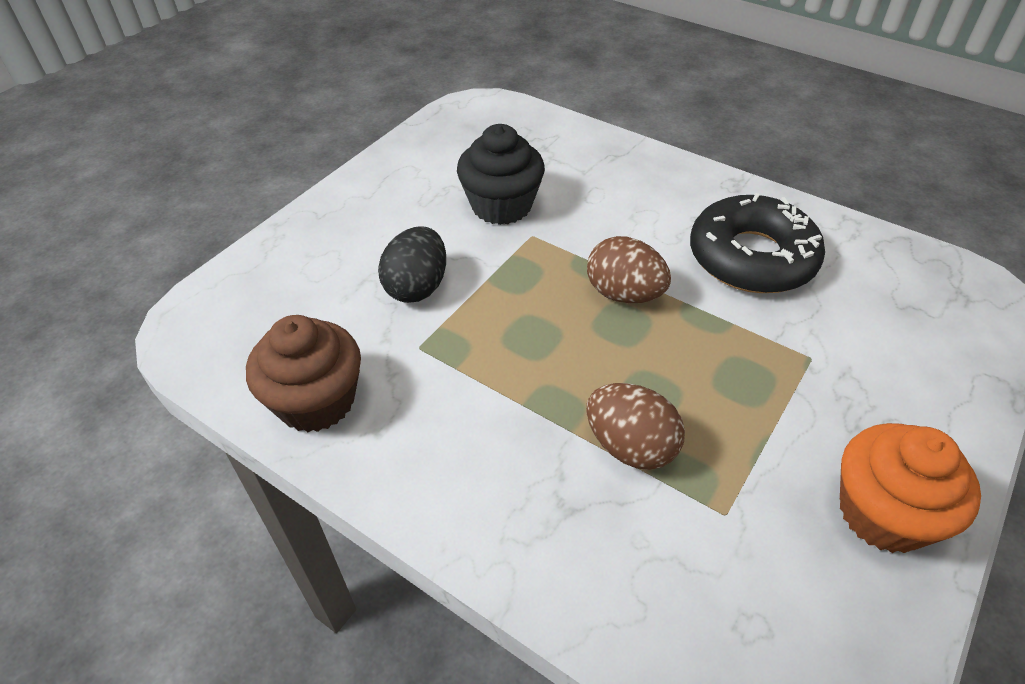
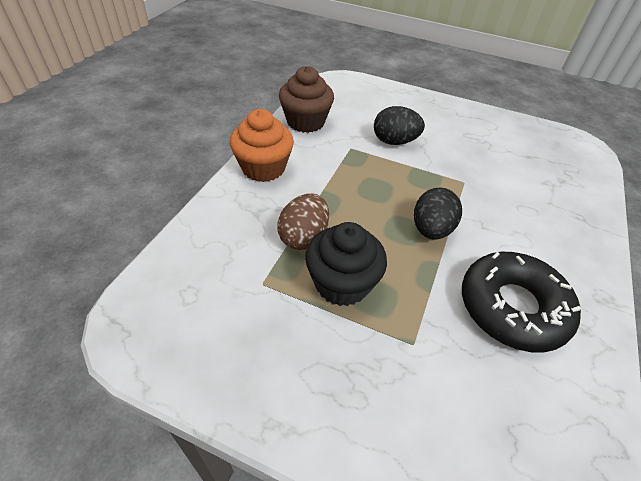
camera: 75 degrees right, 0 degrees up
(501, 205) = (484, 166): black cupcake -> black cupcake (342, 283)
(624, 294) = (431, 229): brown egg -> black egg
(883, 513) = (274, 378): orange cupcake -> orange cupcake (263, 168)

